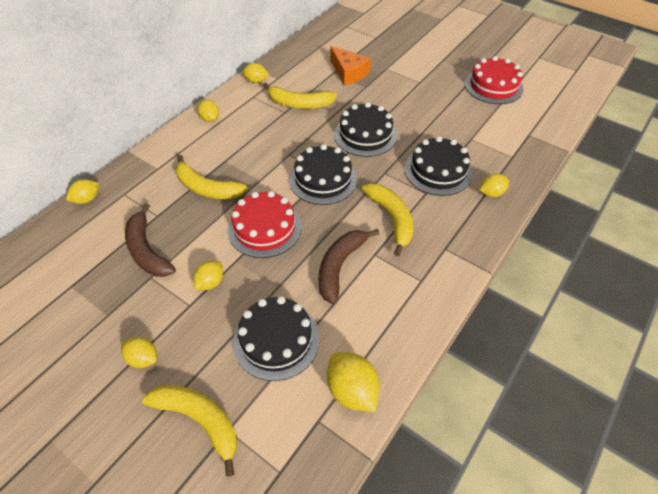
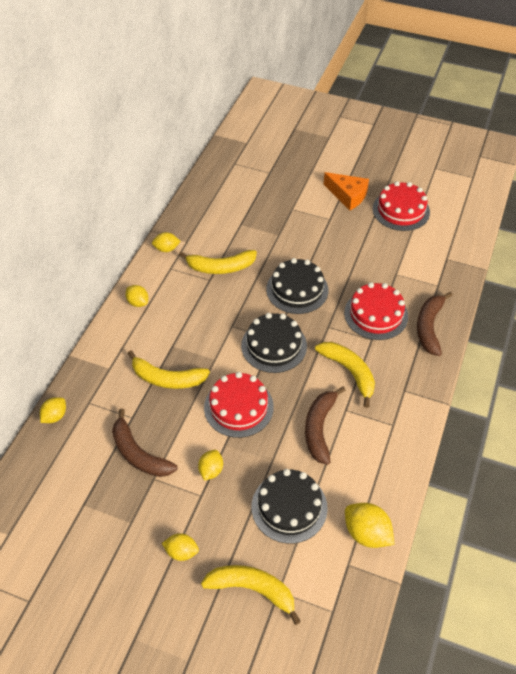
camera: 15 degrees left, 0 degrees up
(348, 73) = (257, 221): orange cheese -> orange cheese (348, 195)
(438, 171) = (376, 314): black cake -> red cake
(491, 193) = (429, 327): yellow lemon -> brown banana

